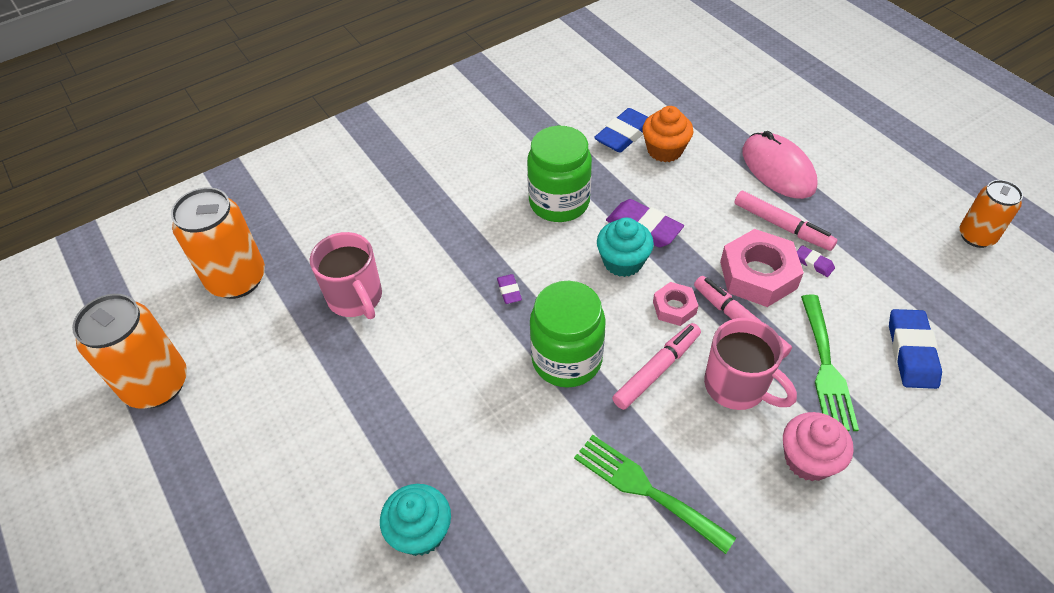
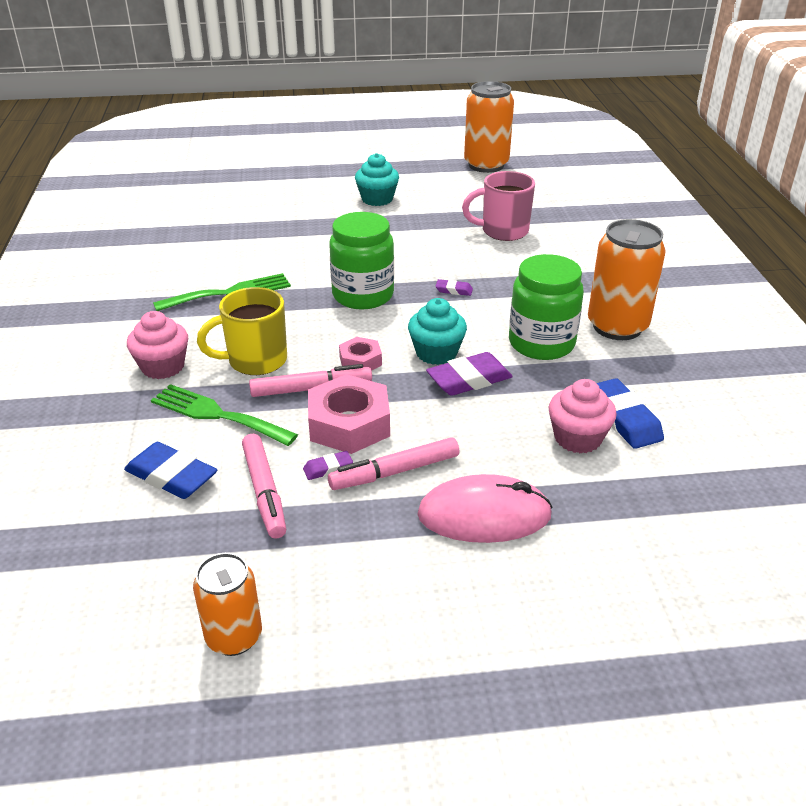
camera: 115 degrees right, 15 degrees down
(237, 279) = (559, 196): orange can -> orange can (617, 326)
(420, 532) = (297, 217): turquoise cupcake -> turquoise cupcake (377, 199)
(656, 370) = (311, 330): pink marker -> pink marker (264, 491)
(664, 150) = (577, 438): orange cupcake -> pink cupcake
(737, 386) = (255, 361): pink mug -> yellow mug

